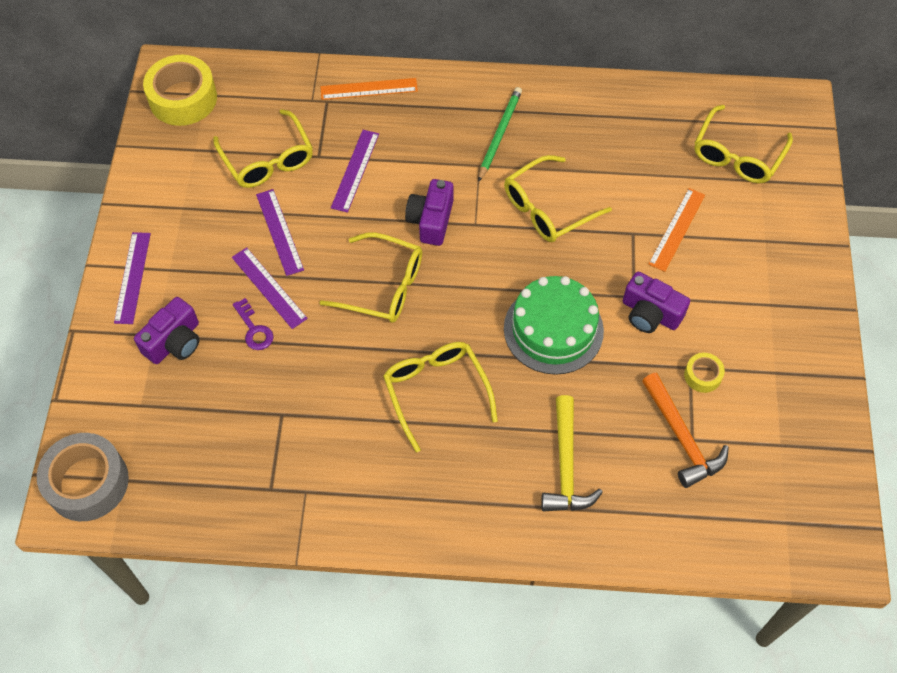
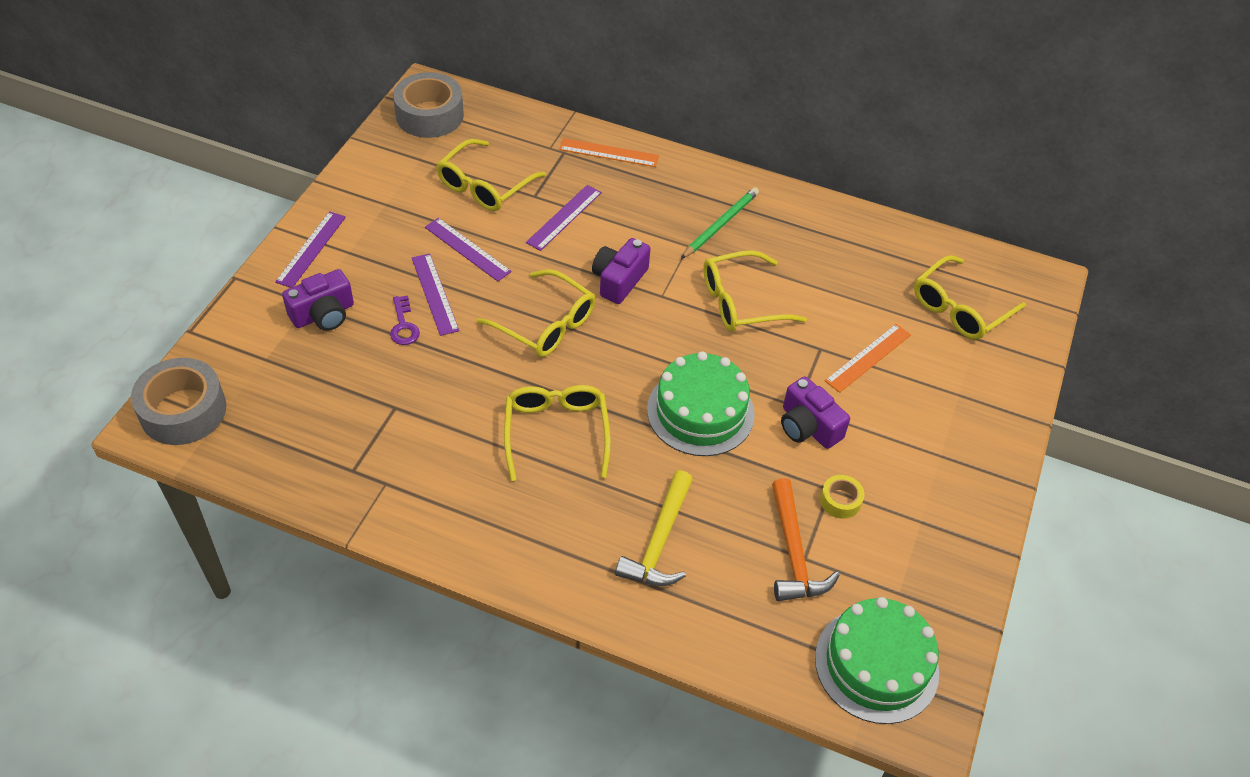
camera: 15 degrees right, 10 degrees down
(183, 98) = (429, 115): yellow tape -> grey tape
(268, 159) = (485, 186): yellow glasses -> yellow glasses turned 45 degrees clockwise
(279, 232) = (467, 249): purple ruler -> purple ruler turned 45 degrees counterclockwise
(785, 516) = (876, 664): none -> green cake

